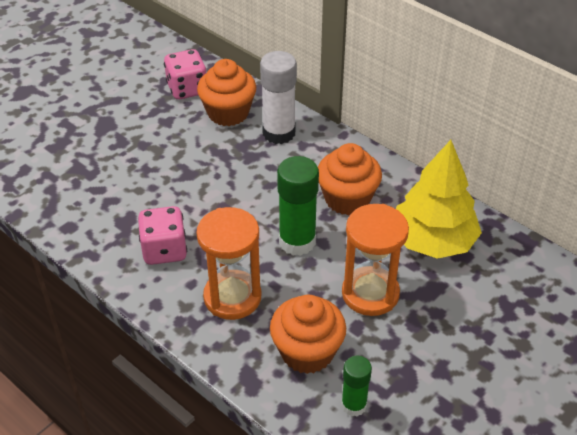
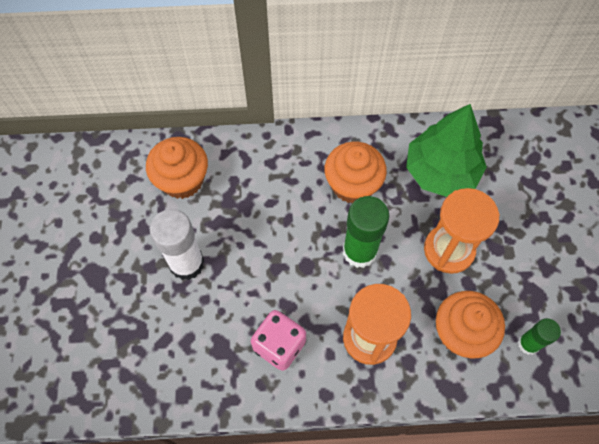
camera: 45 degrees left, 20 degrees up
(187, 89) = (122, 184): pink dice -> none
(279, 133) = (242, 167): white glue stick -> white glue stick (187, 263)
(433, 241) = (441, 171): yellow tree -> green tree

